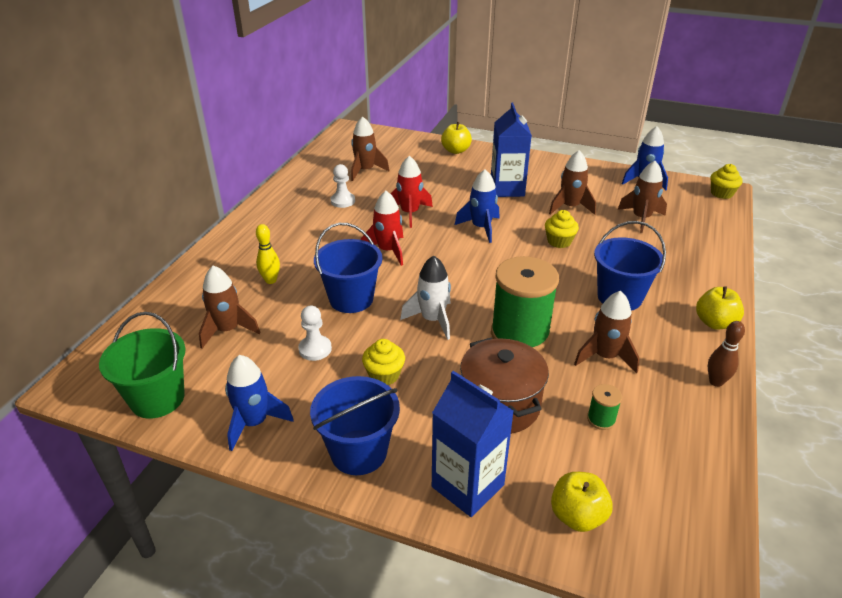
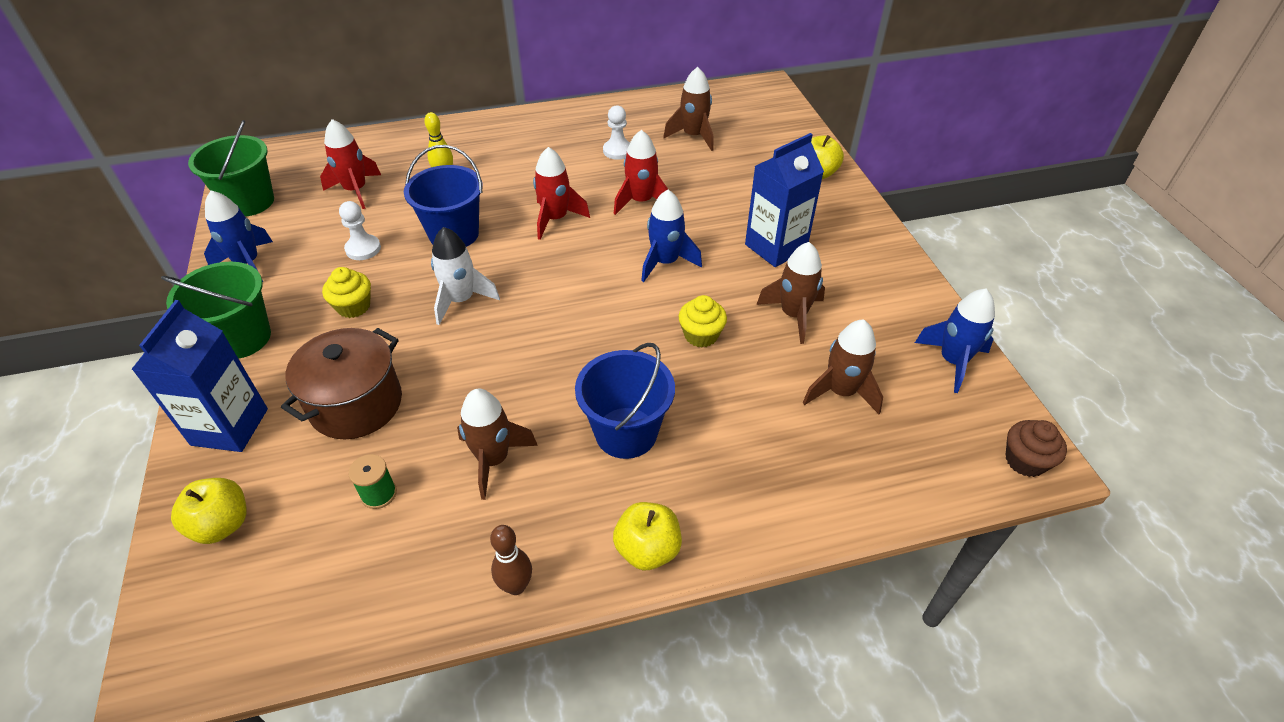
camera: 55 degrees right, 10 degrees up
(228, 330) = (356, 190): brown rocket -> red rocket
(358, 452) = (241, 338): blue bucket -> green bucket
(520, 334) = (484, 373): green spool -> none
(721, 193) = (1025, 461): yellow cupcake -> brown cupcake

